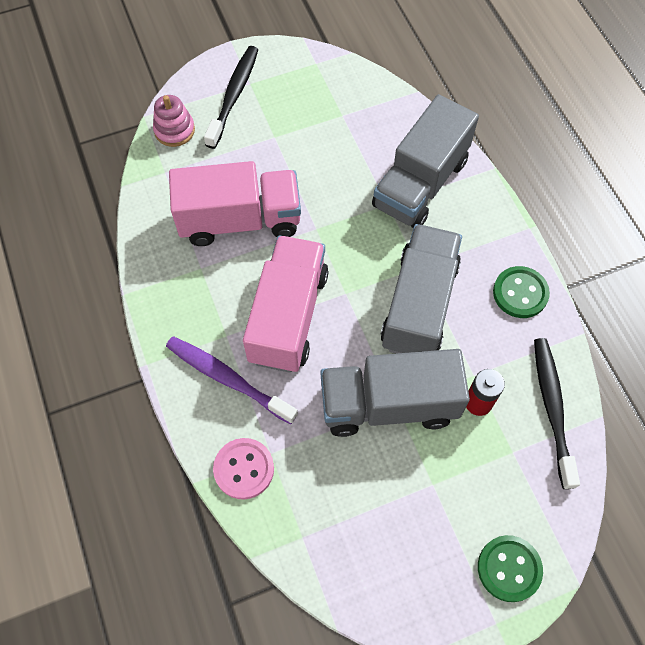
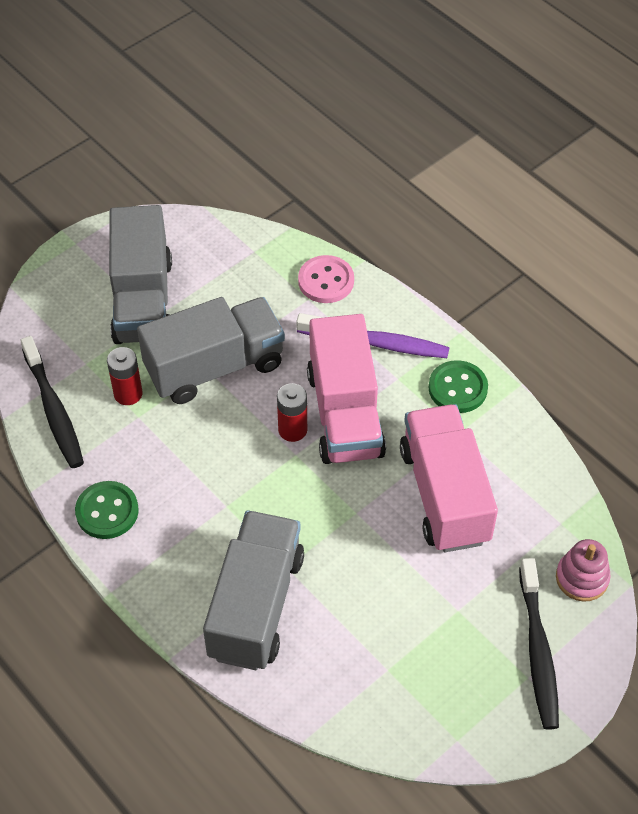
camera: 160 degrees right, 10 degrees down
(240, 220) = (445, 494): pink truck -> pink truck turned 105 degrees clockwise
(339, 316) = (292, 430): none -> red battery
(419, 305) = (213, 466): grey truck -> grey truck (143, 300)
(509, 568) = (72, 279): green button -> green button (457, 388)

